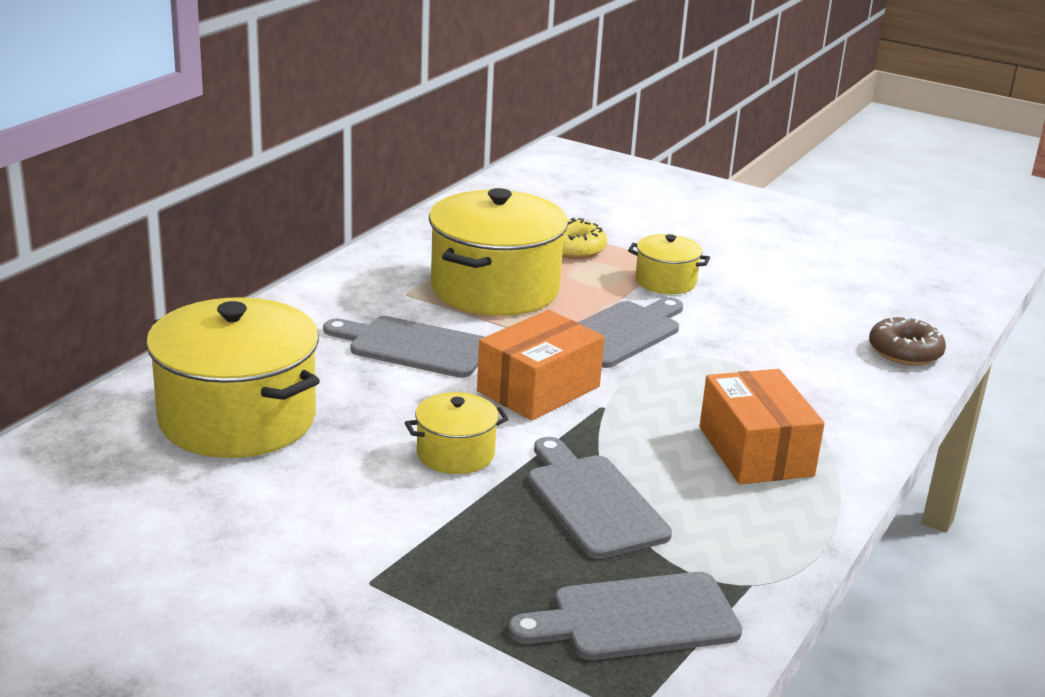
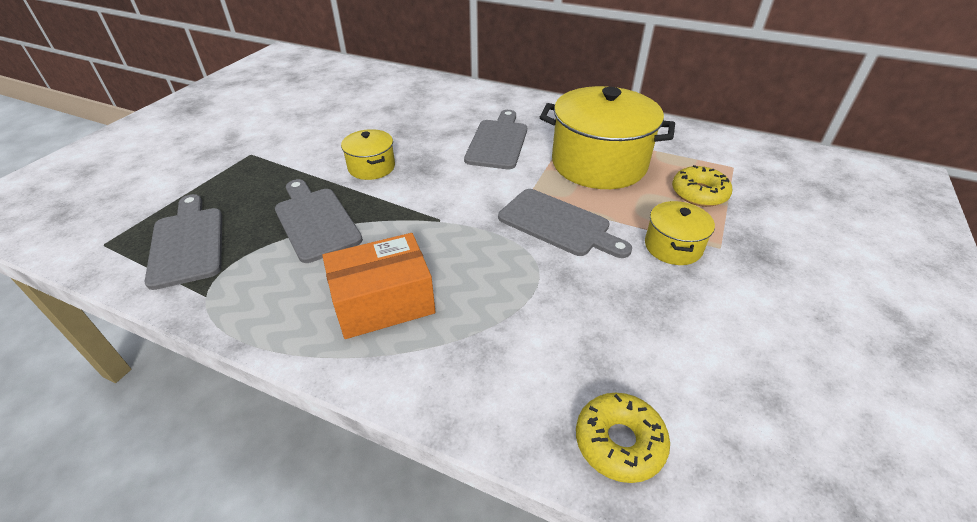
camera: 85 degrees right, 15 degrees up
(237, 419) = (401, 103): yellow pot -> none
(538, 389) = (457, 191): orange box -> none
(593, 502) = (316, 221): grey cutting board -> grey cutting board turned 90 degrees counterclockwise
(905, 352) = (619, 442): brown donut -> yellow donut

